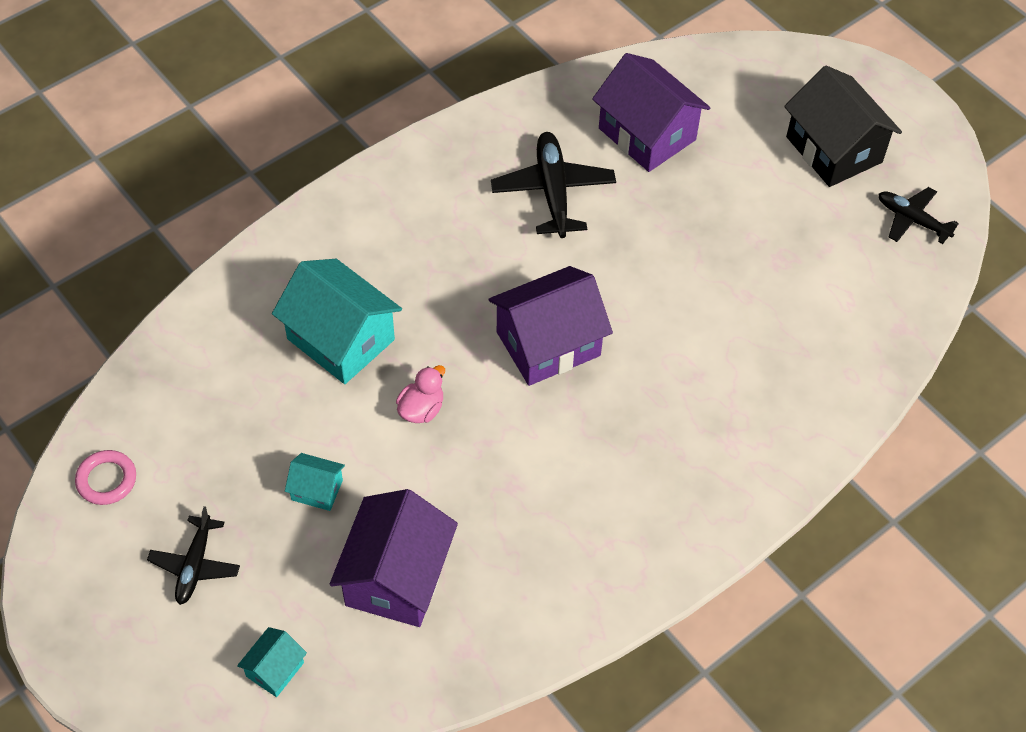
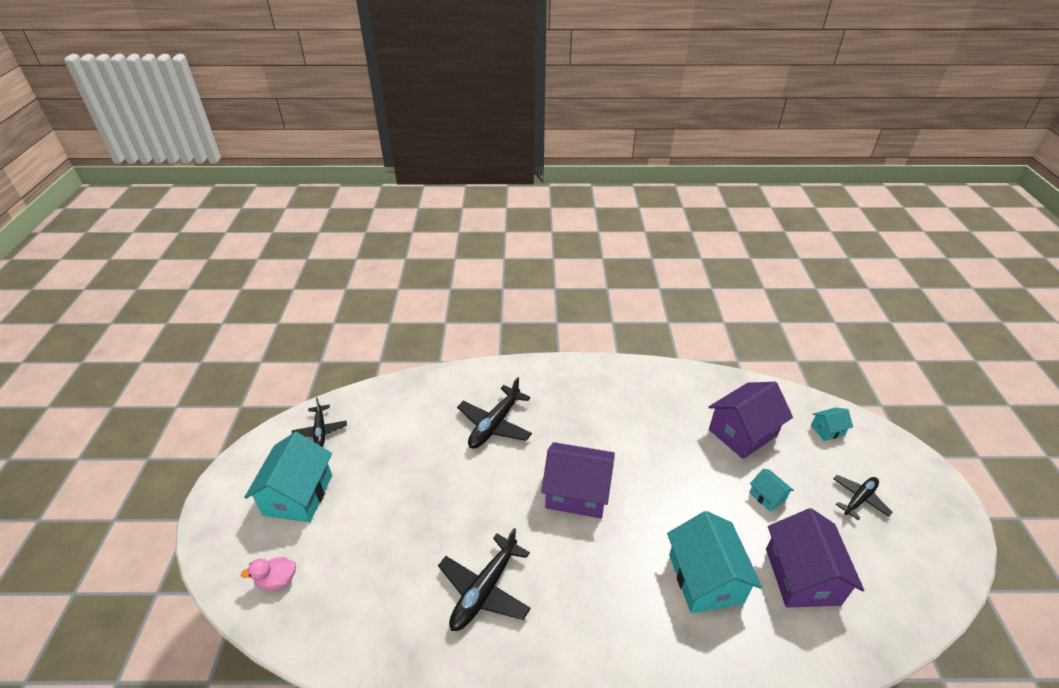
camera: 140 degrees left, 15 degrees down
(106, 480) = (910, 583): pink ring -> none
(421, 409) = (678, 502): pink duck -> pink duck (277, 580)
(647, 134) = (382, 589): purple house -> purple house (802, 576)
(727, 364) = (494, 425): none -> black plane
(834, 149) = (298, 495): black house -> turquoise house

